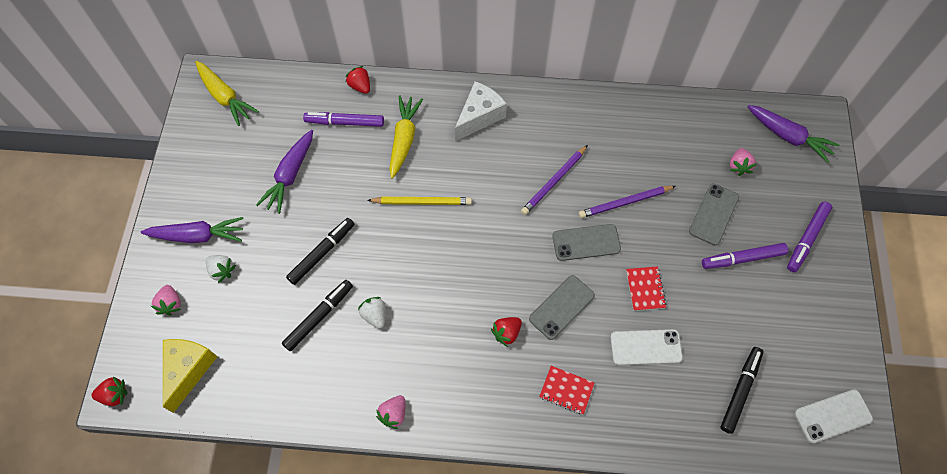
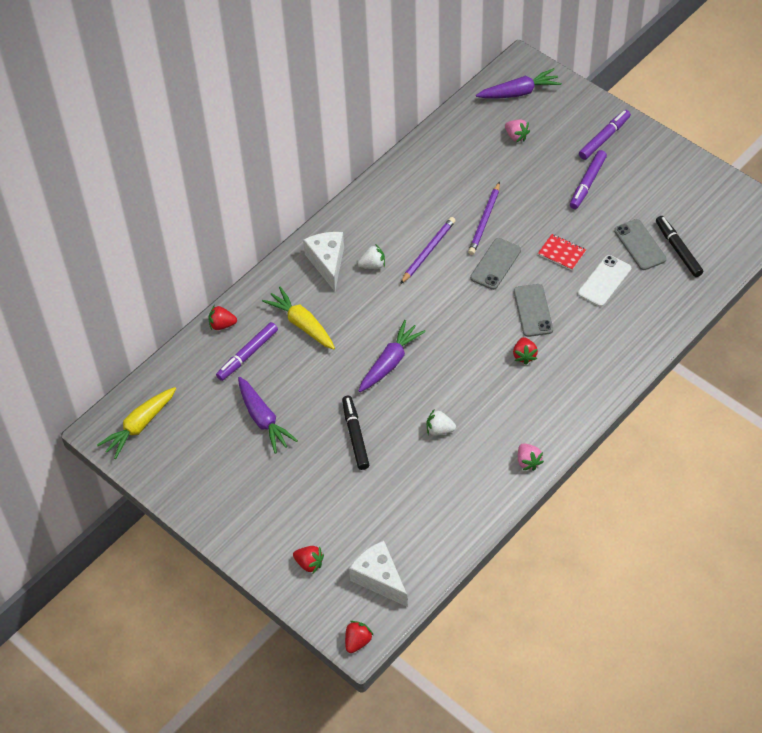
camera: 50 degrees left, 10 degrees down
(171, 304) = (309, 563): pink strawberry -> red strawberry
(188, 370) = (379, 579): yellow cheese -> white cheese
(197, 236) = (261, 514): purple carrot -> purple carrot (390, 362)
(222, 271) = (310, 512): white strawberry -> white strawberry (372, 265)
(225, 97) = (139, 426): yellow carrot -> yellow carrot turned 135 degrees clockwise
(319, 317) = (409, 467): black marker -> none
(422, 202) = (369, 345): yellow pencil -> none
(554, 181) = (428, 251): purple pencil -> purple pencil turned 135 degrees counterclockwise
(566, 390) = (597, 347): red notebook -> none
(713, 214) = (540, 176): grey phone -> grey phone (640, 245)
(806, 239) = (604, 138): purple marker -> purple marker turned 120 degrees counterclockwise
(833, 416) = (735, 212): white phone -> none

